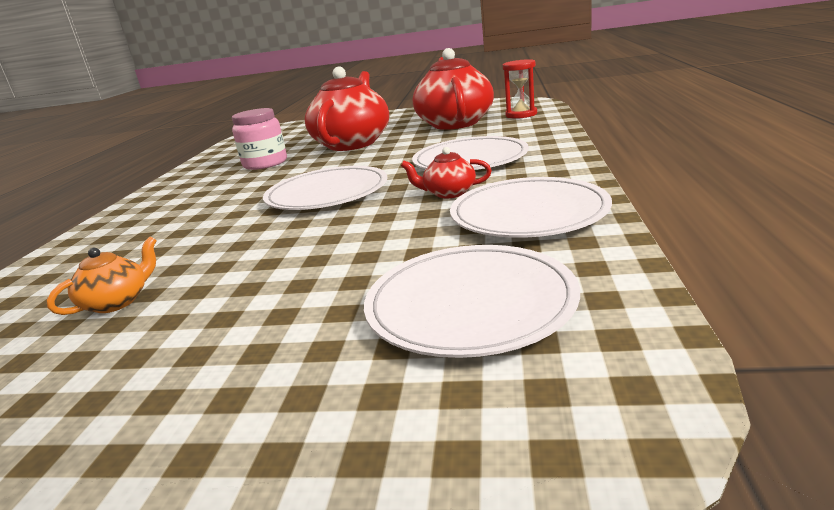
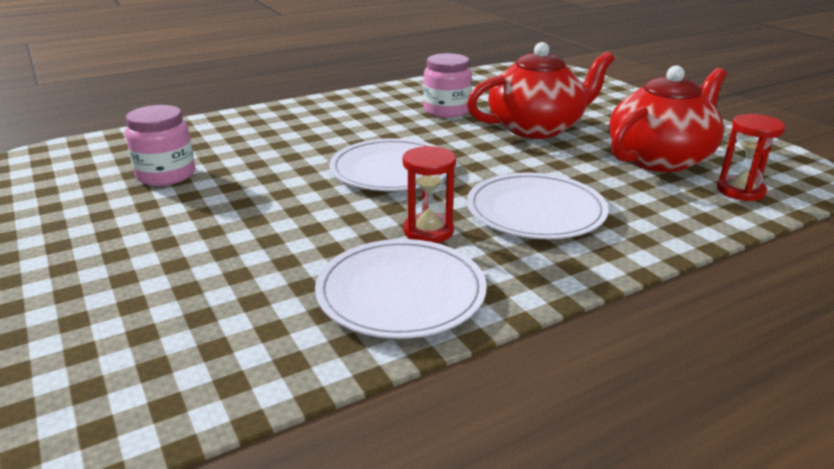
camera: 50 degrees right, 5 degrees up
(117, 302) = (166, 175): orange teapot -> pink jar
(449, 193) = (428, 231): red teapot -> red hourglass
(470, 304) = (202, 317): white plate -> none

